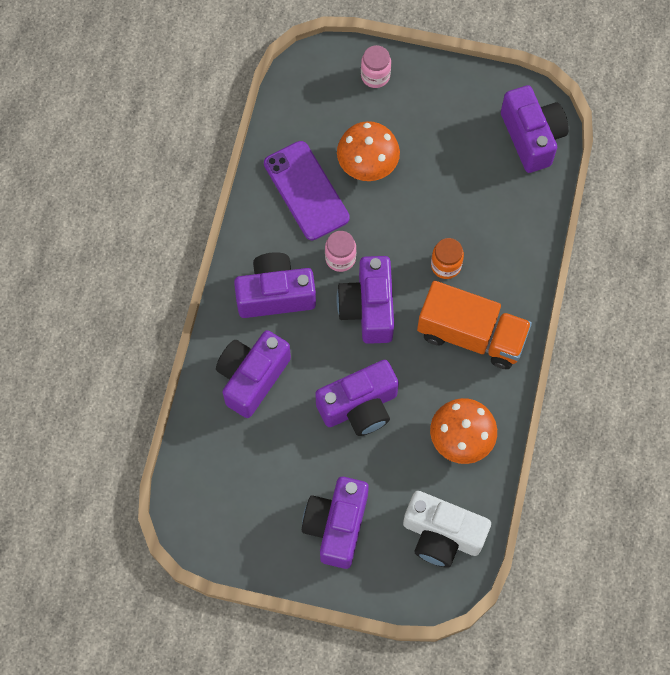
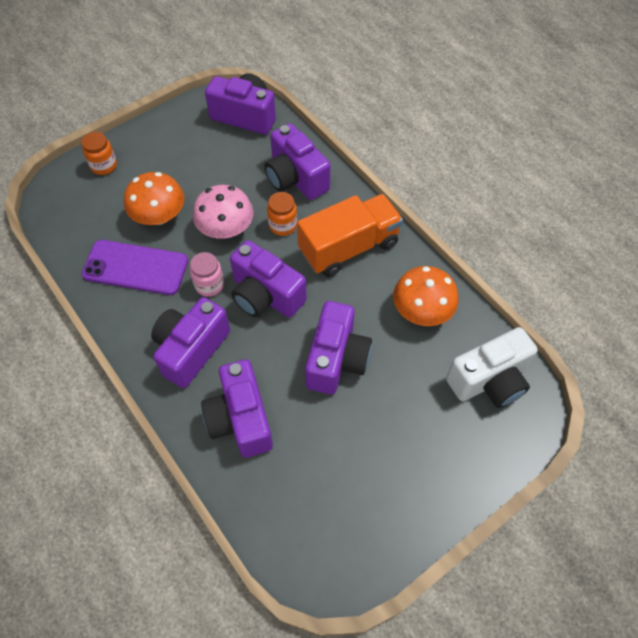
camera: 50 degrees left, 10 degrees down
(336, 526) = (421, 452): purple camera -> purple camera (295, 178)
(375, 76) = (104, 165): pink jar -> orange jar
(402, 224) = (226, 228): none -> pink mushroom

